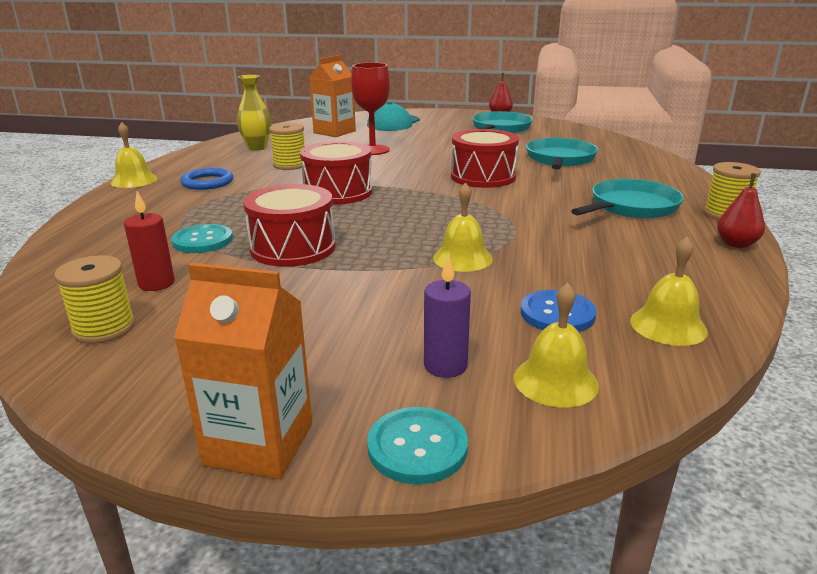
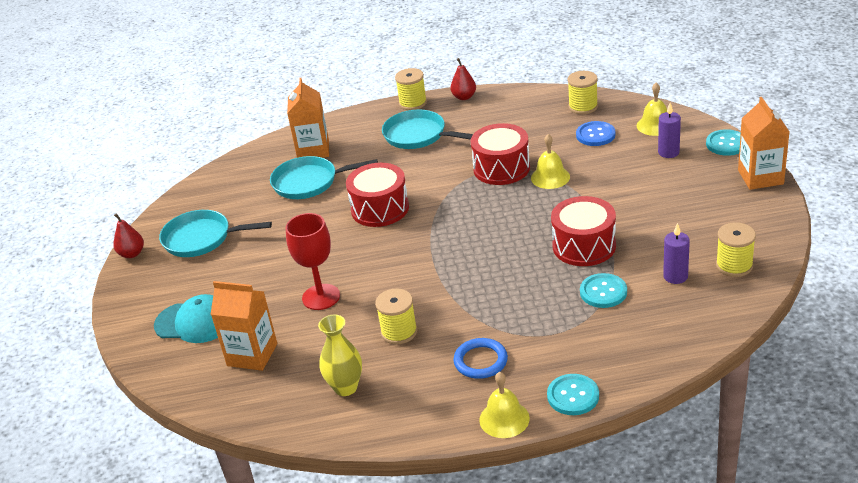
camera: 105 degrees left, 10 degrees up
(105, 203) = (573, 396): none -> turquoise button
(156, 283) = (675, 276): red candle -> purple candle
(338, 192) = (461, 270): red drum -> red drum (501, 168)
(625, 165) = (313, 150): none -> orange carton
(668, 325) = (583, 107): yellow bell -> yellow spool

